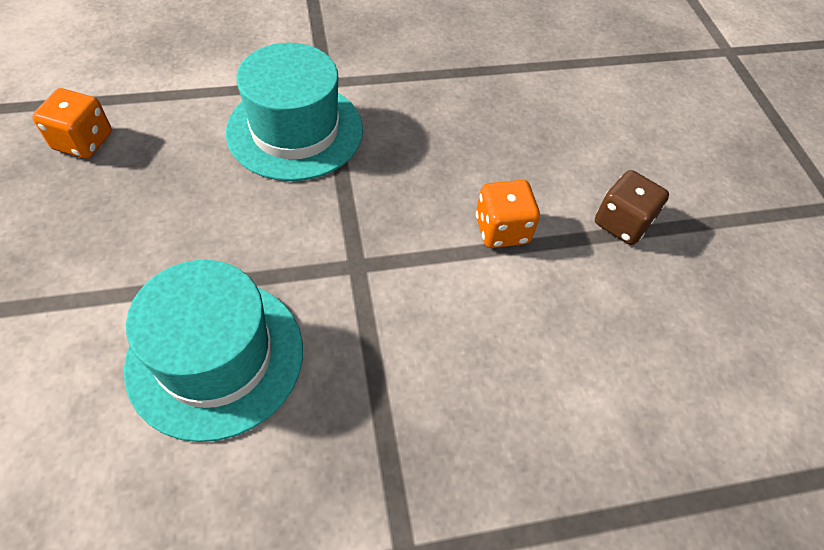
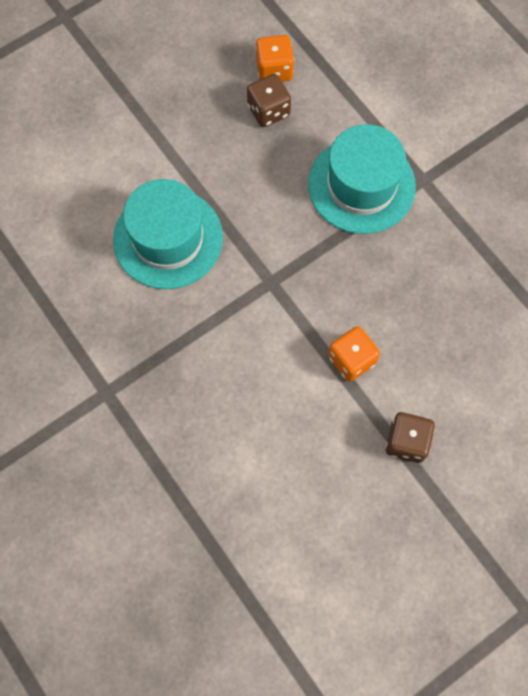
camera: 70 degrees right, 15 degrees up
(130, 169) = (268, 111): none -> brown dice

